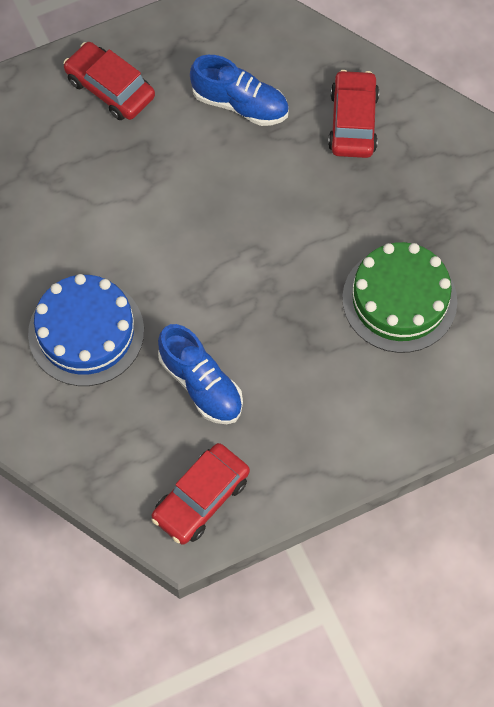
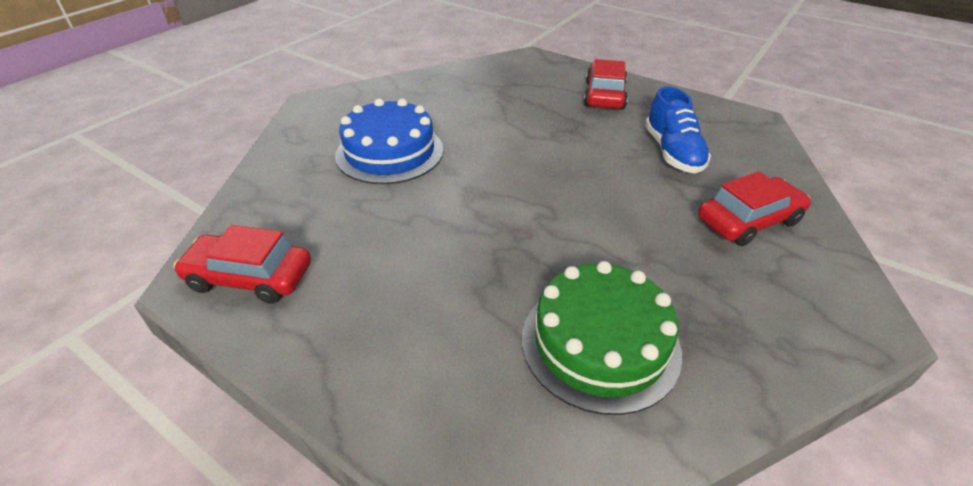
camera: 60 degrees right, 25 degrees down
(201, 384) = (381, 230): blue shoe -> none

